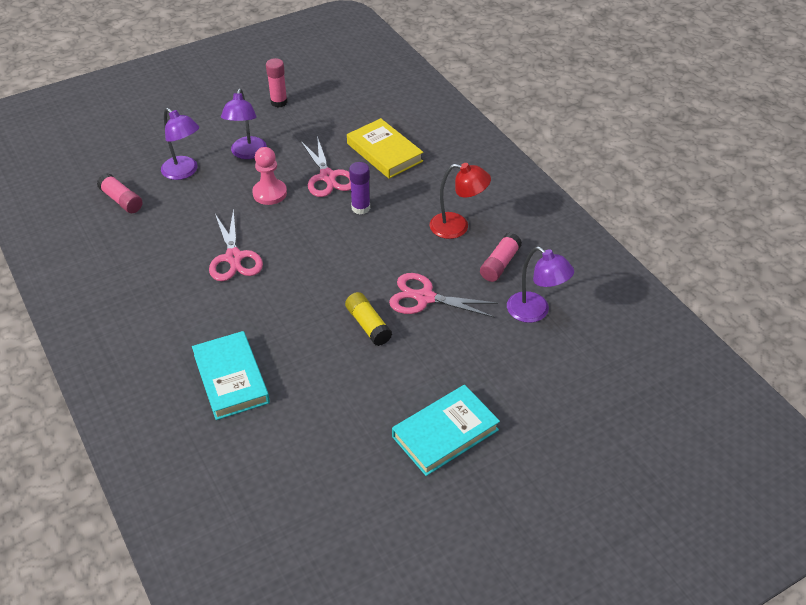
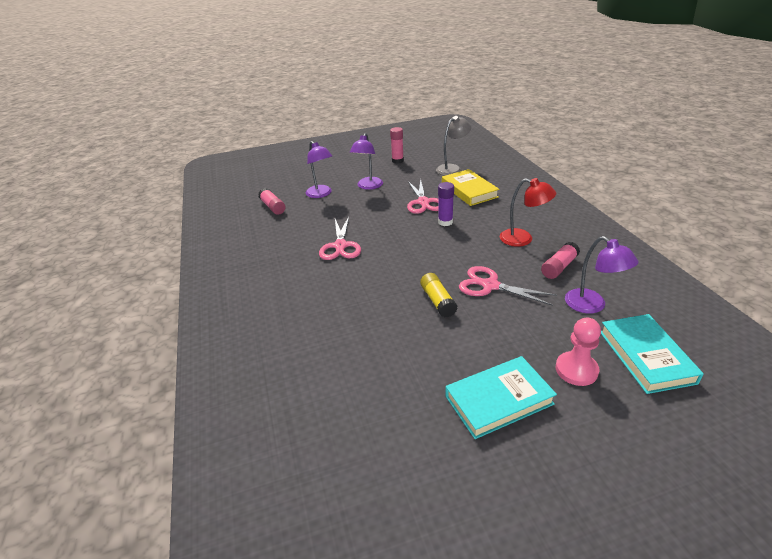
camera: 15 degrees right, 10 degrees down
(231, 378) = (313, 329): turquoise book -> turquoise book (646, 356)
(270, 193) = (378, 209): pink pawn -> pink pawn (576, 370)
(357, 113) = (452, 168): none -> grey lamp

